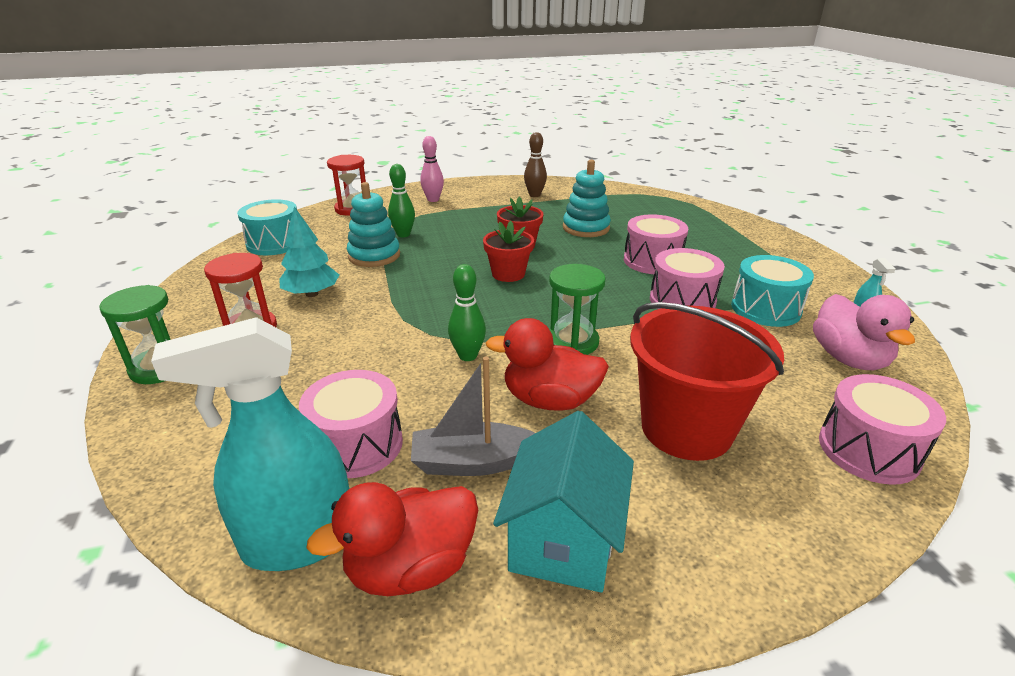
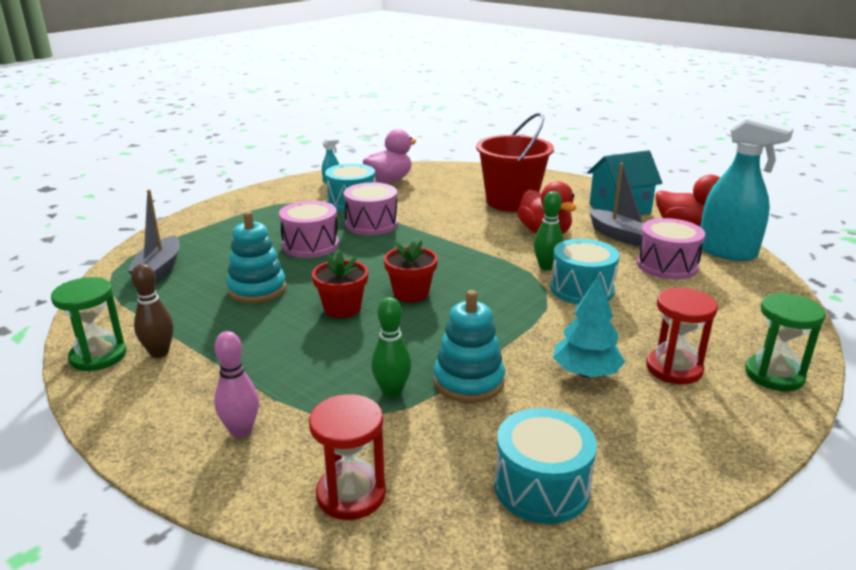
camera: 125 degrees left, 5 degrees down
(401, 352) = (582, 289): none -> turquoise drum
(572, 342) = (478, 242): green hourglass -> green hourglass (98, 356)
(656, 208) = (159, 269): none -> grey boat
(868, 450) = (467, 173): pink drum -> none

